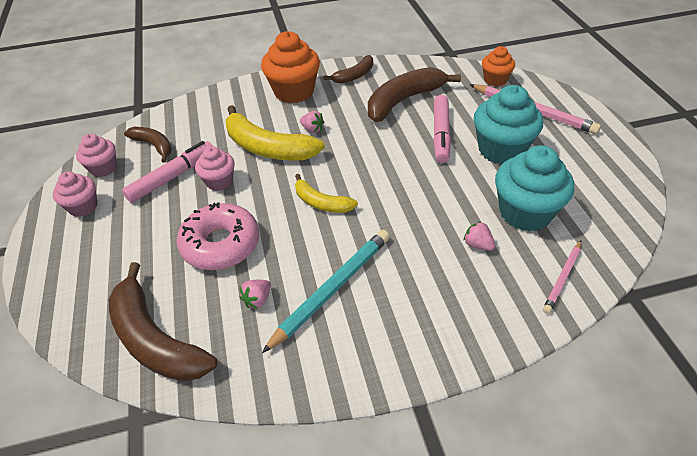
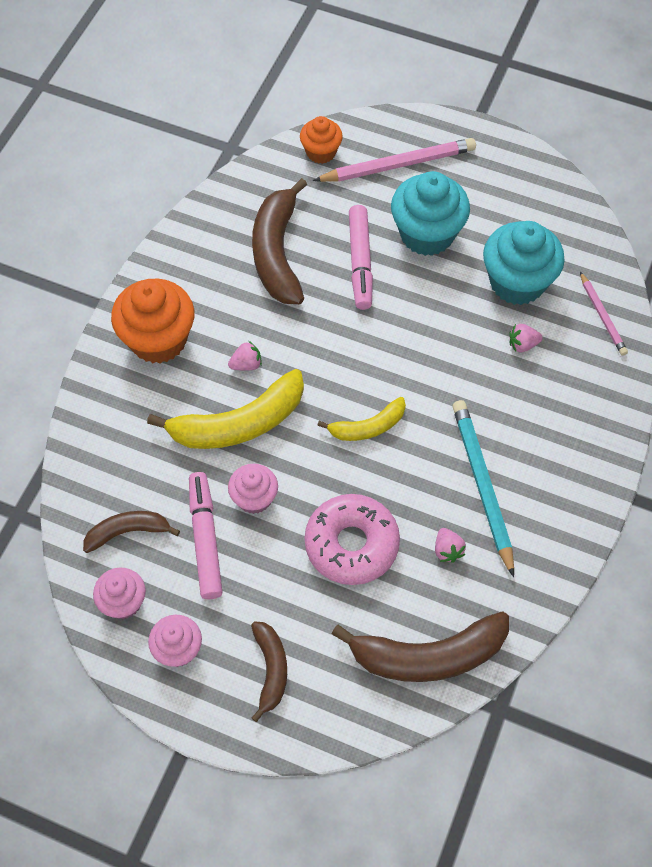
camera: 55 degrees left, 15 degrees up
(354, 76) = (186, 264): brown banana -> brown banana (271, 670)
(440, 134) = (360, 262): pink marker -> pink marker turned 45 degrees clockwise

